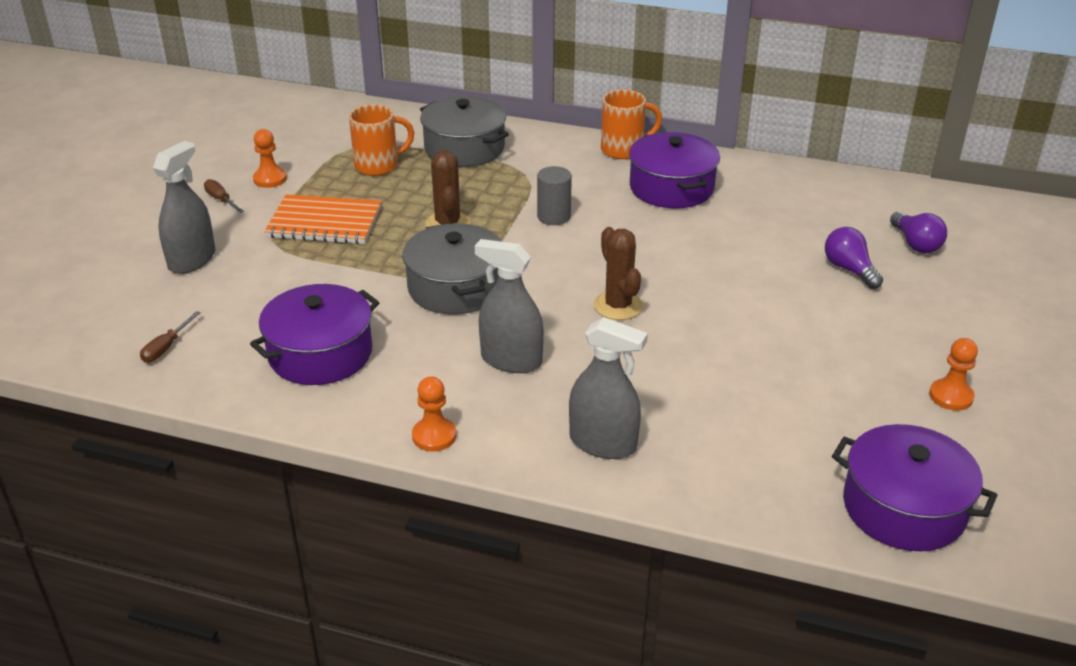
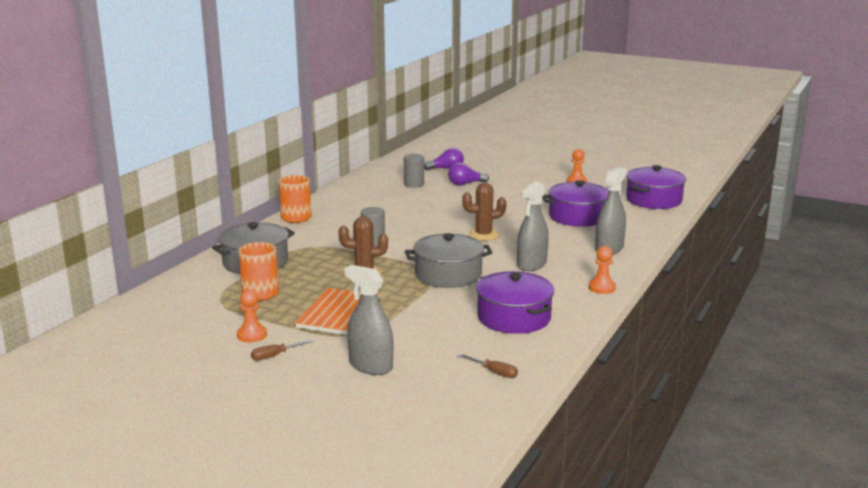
camera: 80 degrees left, 15 degrees down
(671, 188) = (355, 210): purple pot -> purple pot (577, 217)
(815, 221) = (414, 184): none -> grey cylinder

